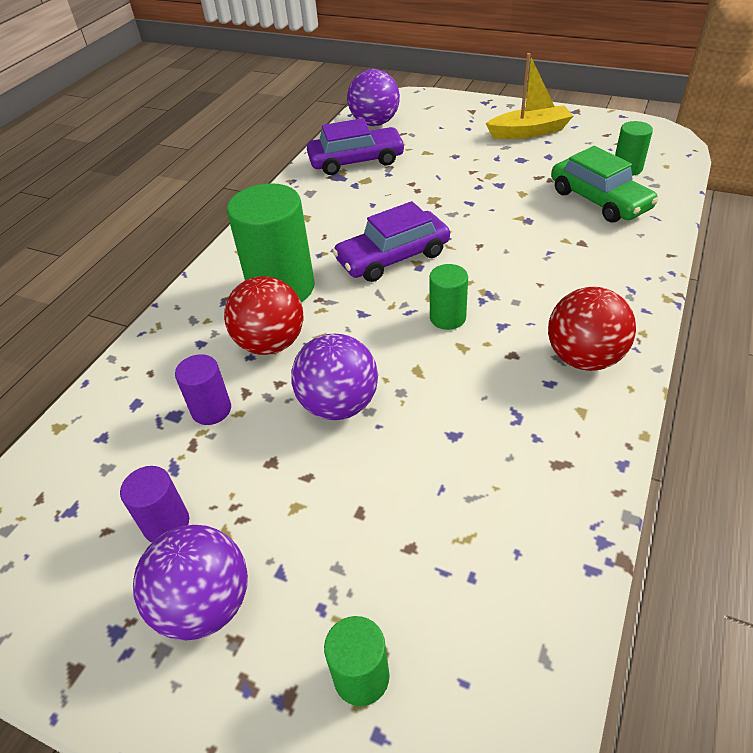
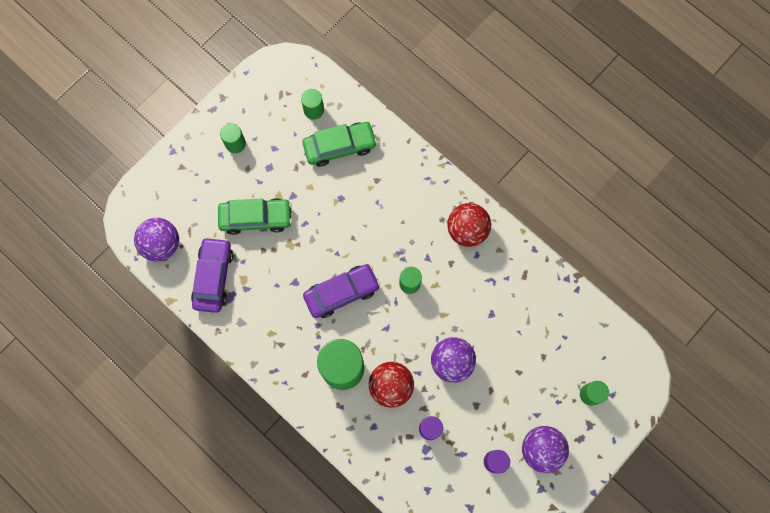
camera: 75 degrees left, 30 degrees up
(393, 257) = (341, 293): purple car -> purple car turned 105 degrees counterclockwise
(449, 168) = (256, 218): none -> green car
(529, 132) = (235, 144): yellow boat -> green cylinder

